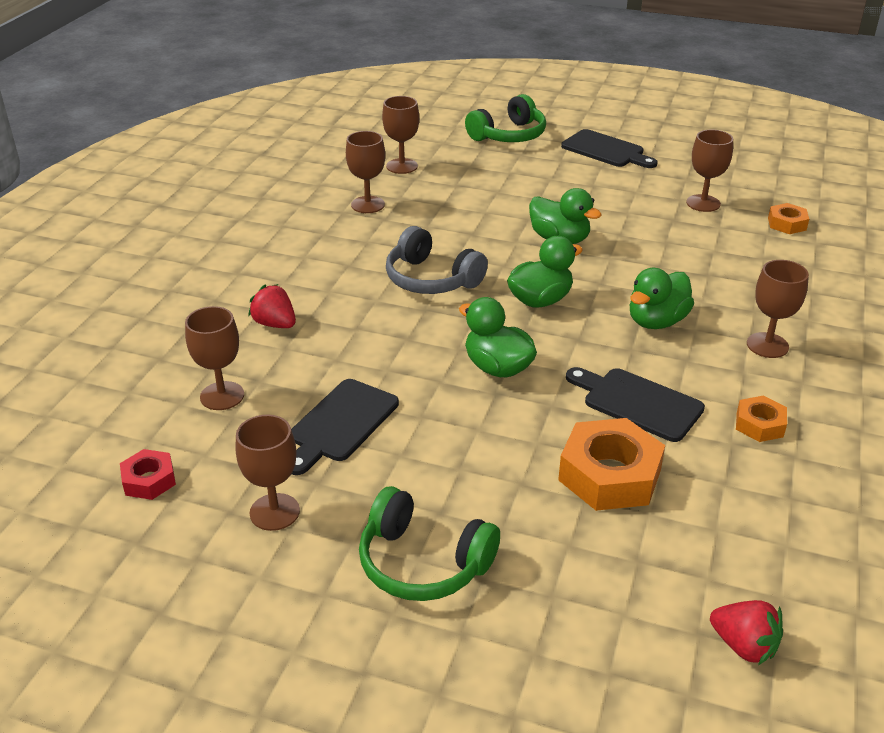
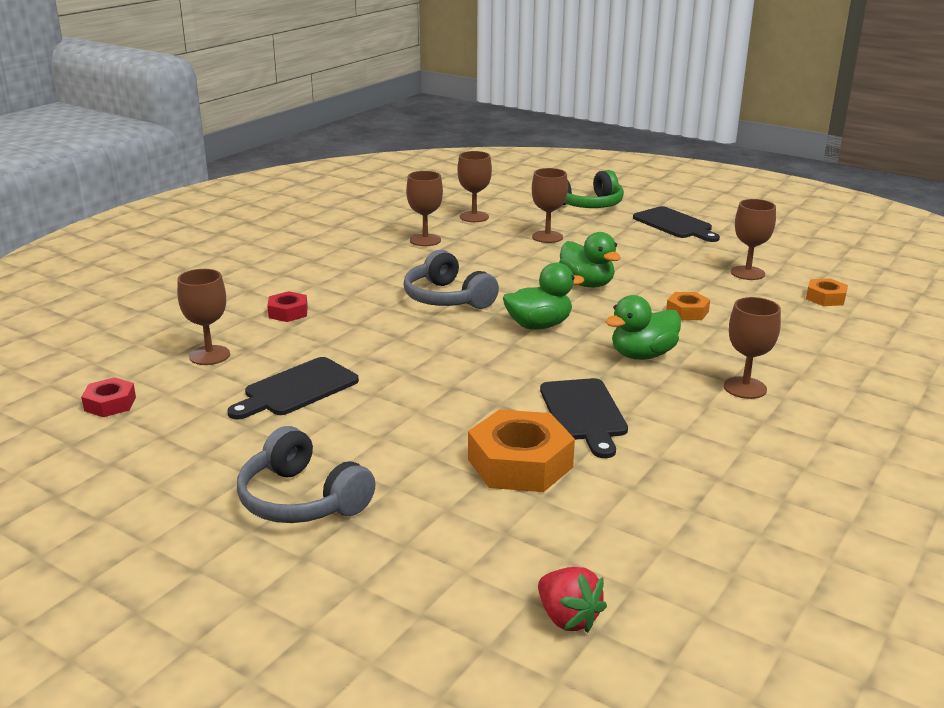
camera: 15 degrees right, 10 degrees down
(274, 512) = (198, 442): brown goblet -> brown goblet (547, 237)
(275, 324) = (288, 312): red strawberry -> red nut
(423, 563) = (302, 500): green headphones -> grey headphones
(497, 368) = (465, 369): green duck -> none
(638, 403) = (583, 413): black cutting board -> black cutting board turned 150 degrees counterclockwise
(759, 424) = (697, 448): orange nut -> orange nut (687, 312)

